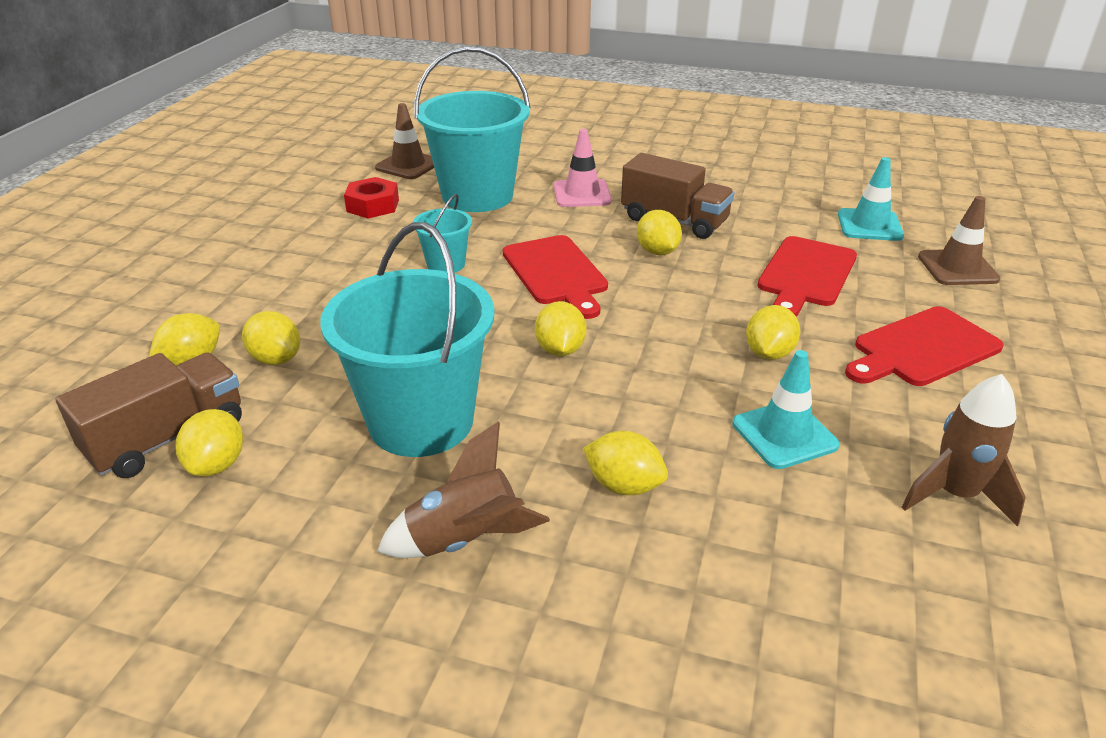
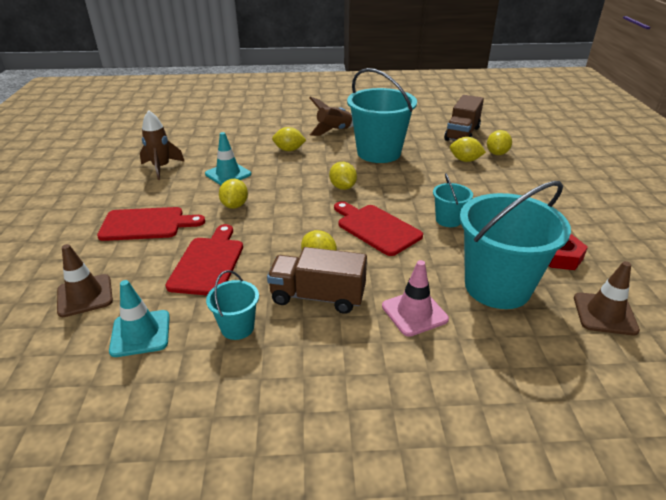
camera: 160 degrees right, 0 degrees up
(217, 464) = (434, 131): yellow lemon -> none
(766, 213) = (237, 327): none -> turquoise bucket
(922, 348) = (146, 224): red cutting board -> red cutting board turned 45 degrees clockwise

